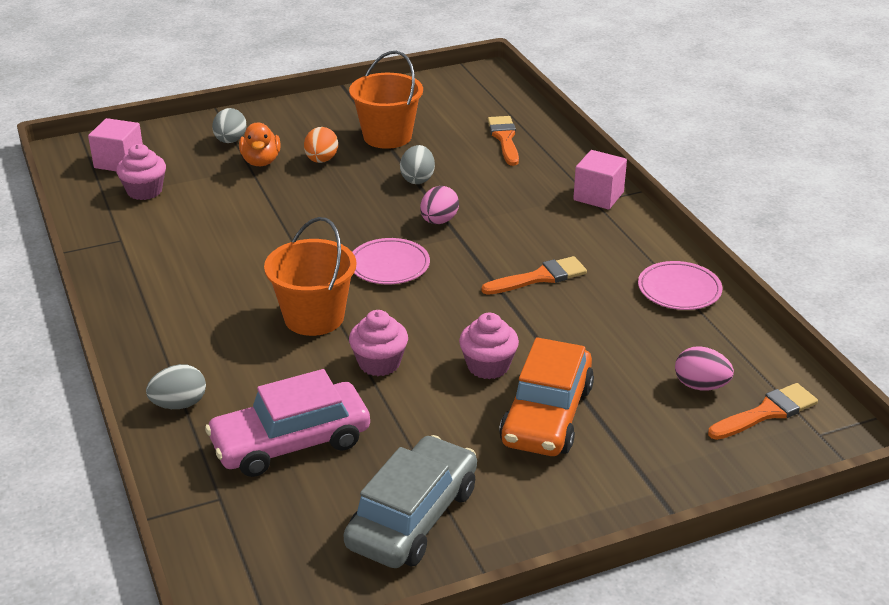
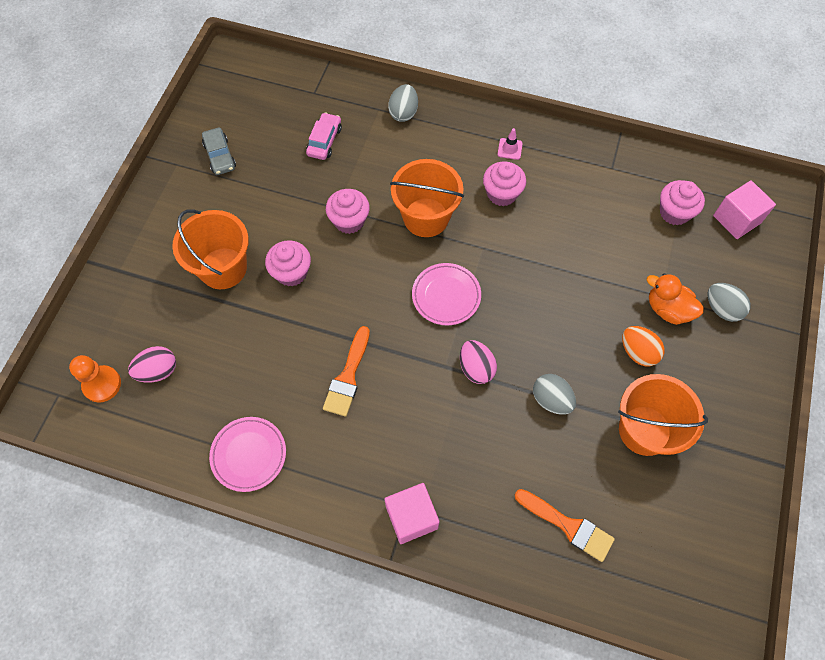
camera: 130 degrees right, 30 degrees up
(158, 307) = (510, 149): none -> pink traffic cone
(228, 286) = (502, 194): none -> pink cupcake
(291, 442) = (324, 141): pink car -> pink car, size x0.52
(413, 517) = (220, 156): grey car -> grey car, size x0.52
(546, 415) = (223, 268): orange car -> orange bucket
(766, 412) = (102, 384): orange brush -> orange pawn

